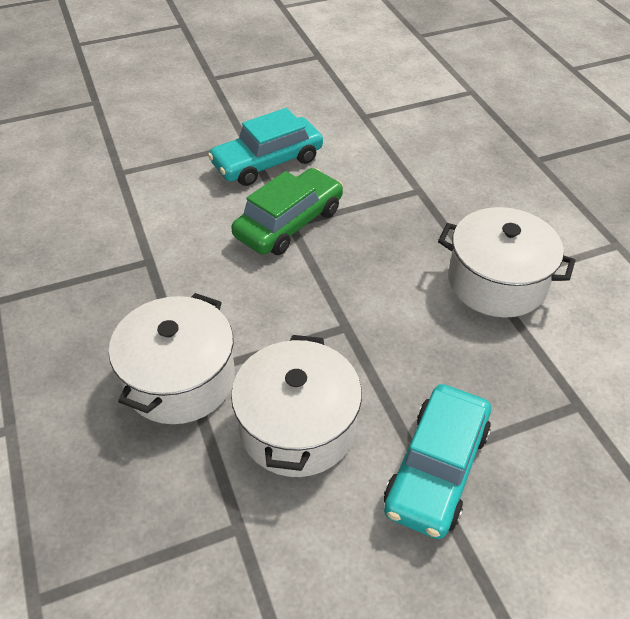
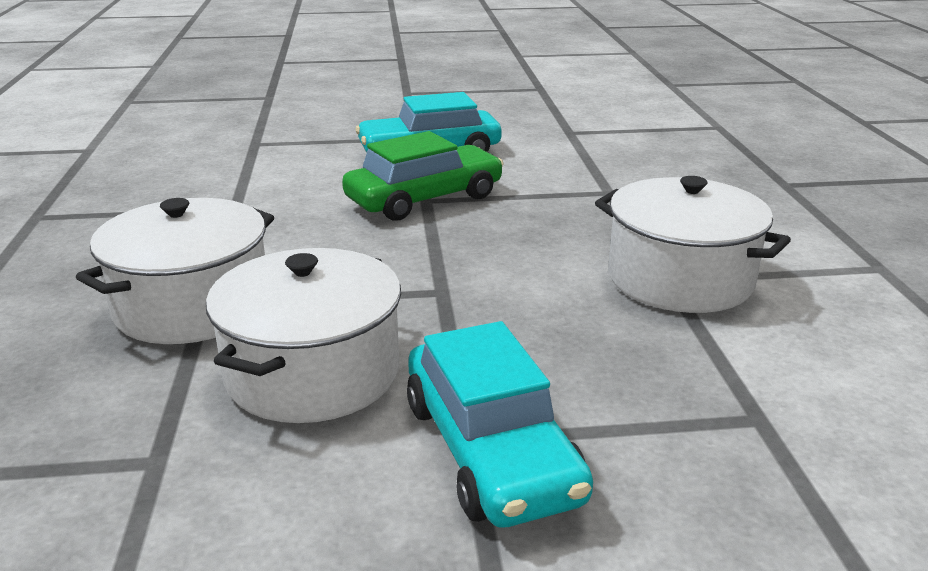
camera: 15 degrees right, 20 degrees down
(436, 469) = (490, 450): turquoise car -> turquoise car turned 60 degrees counterclockwise

